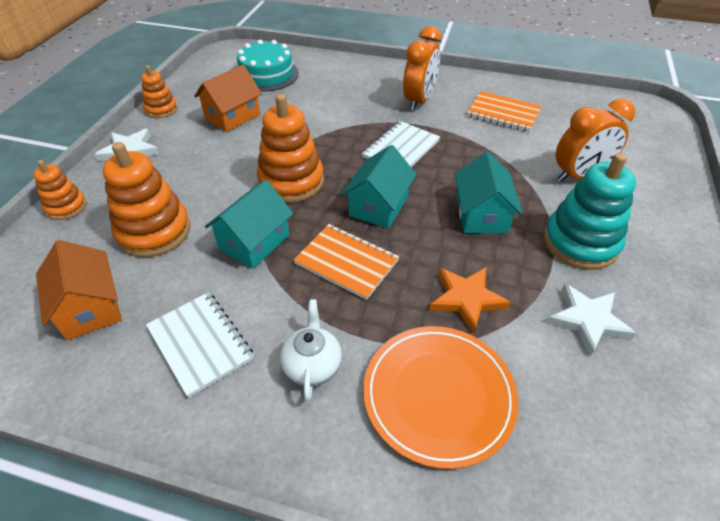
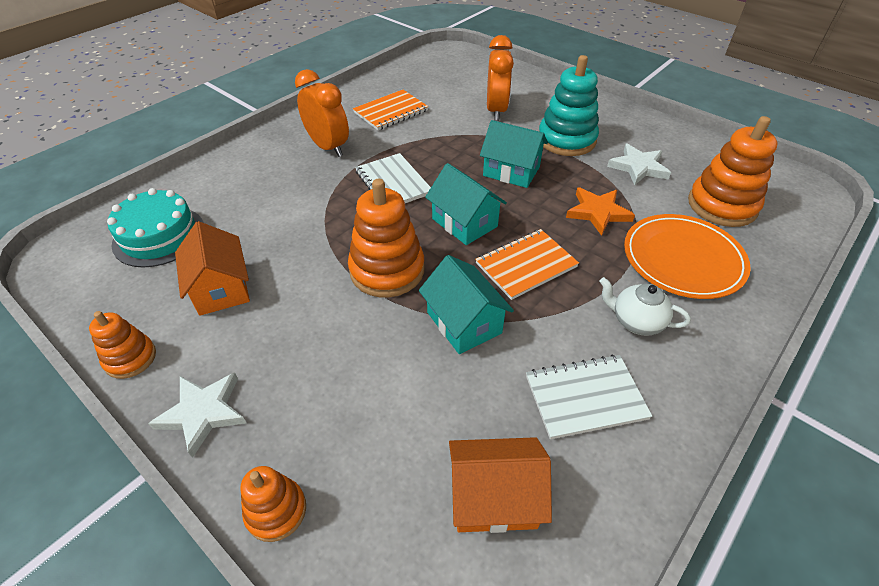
camera: 65 degrees left, 0 degrees up
(154, 231) = (394, 410): orange stacking toy -> orange stacking toy (722, 205)

